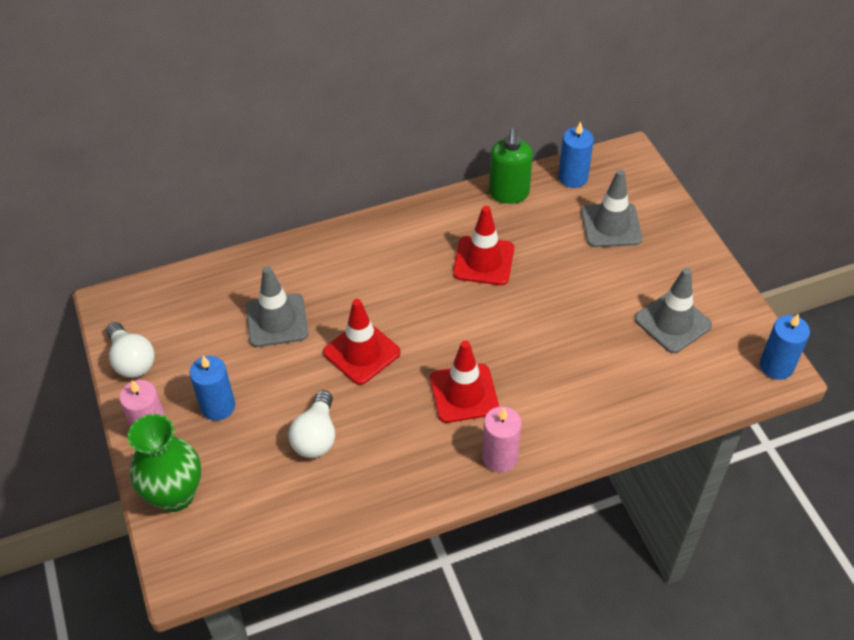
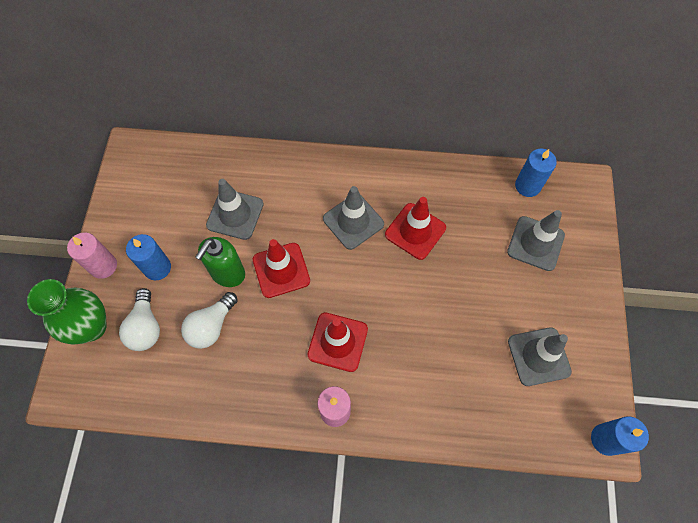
camera: 25 degrees right, 15 degrees up
(132, 360) = (120, 202): white light bulb -> white light bulb (146, 327)
(412, 277) = (353, 221): none -> grey traffic cone
(509, 193) = (467, 179): green soap dispenser -> green soap dispenser (227, 273)

